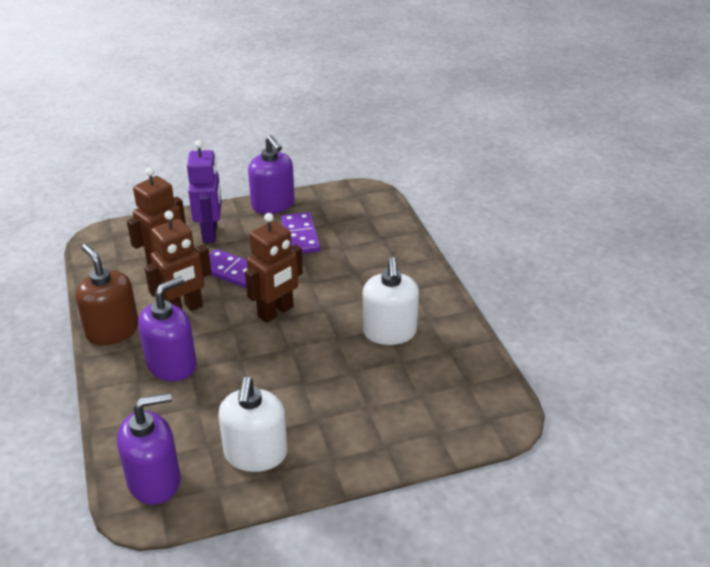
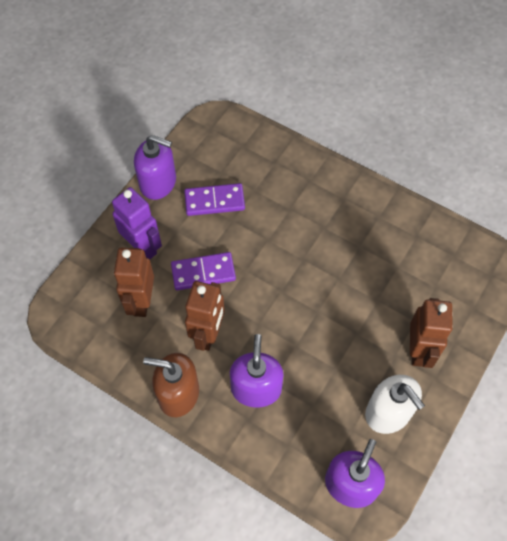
camera: 40 degrees left, 25 degrees up
(276, 312) = (275, 287): brown robot -> brown robot (418, 350)
(300, 236) = (214, 201): purple domino -> purple domino turned 45 degrees counterclockwise
(389, 332) = (367, 248): white soap dispenser -> none

